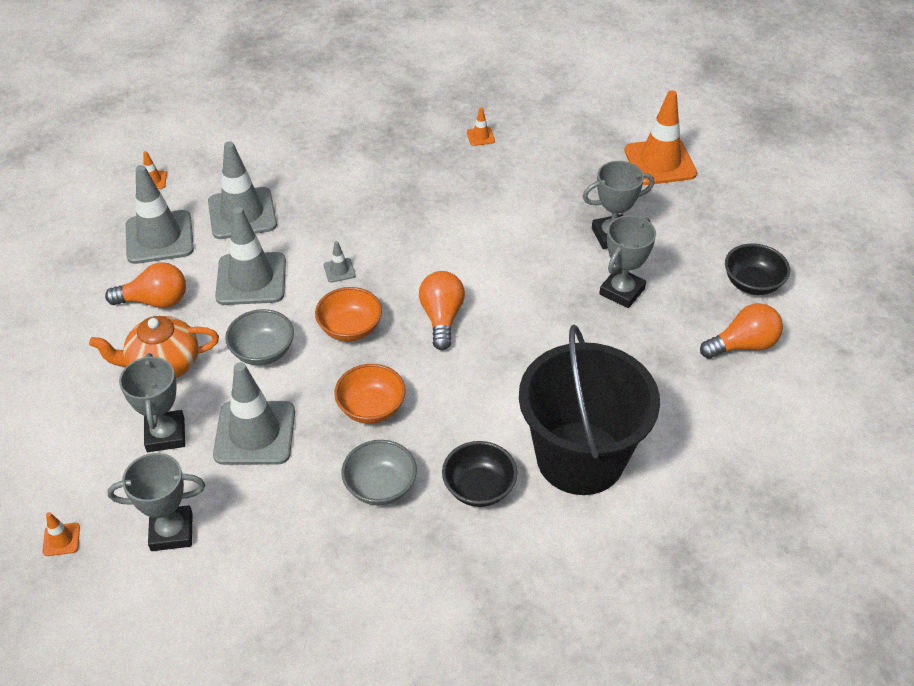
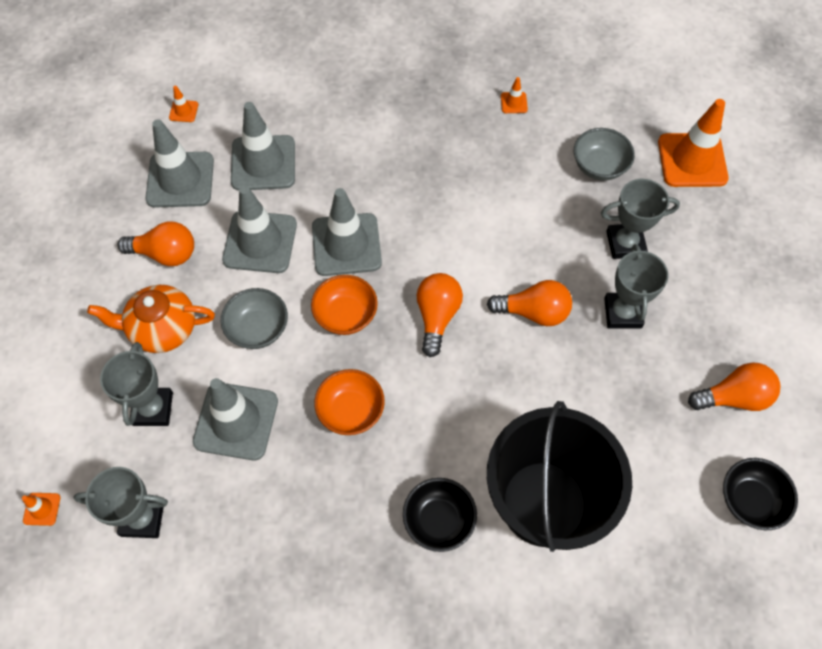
camera: 10 degrees right, 15 degrees up
(339, 270) = (346, 245): grey traffic cone -> grey traffic cone, size x2.37
(380, 486) = (344, 502): grey bowl -> grey bowl (599, 166)
(536, 302) = (533, 312): none -> orange light bulb
(622, 291) = (622, 313): grey trophy -> grey trophy turned 45 degrees counterclockwise
(752, 283) = (758, 324): black bowl -> black bowl (750, 500)

